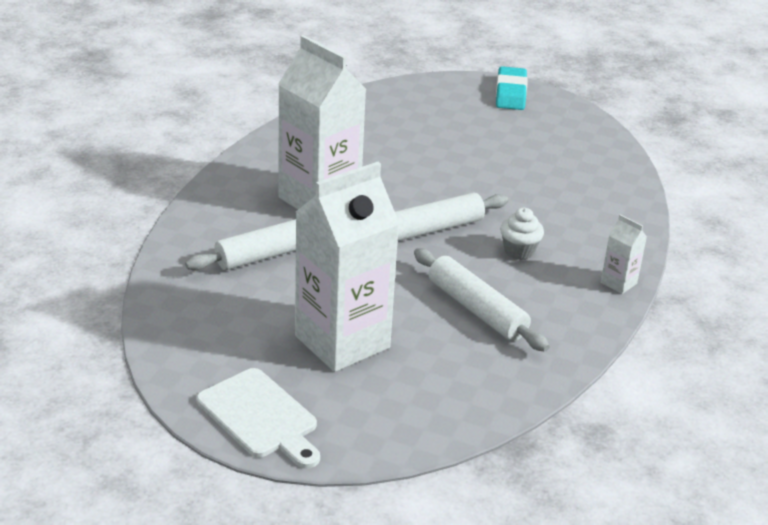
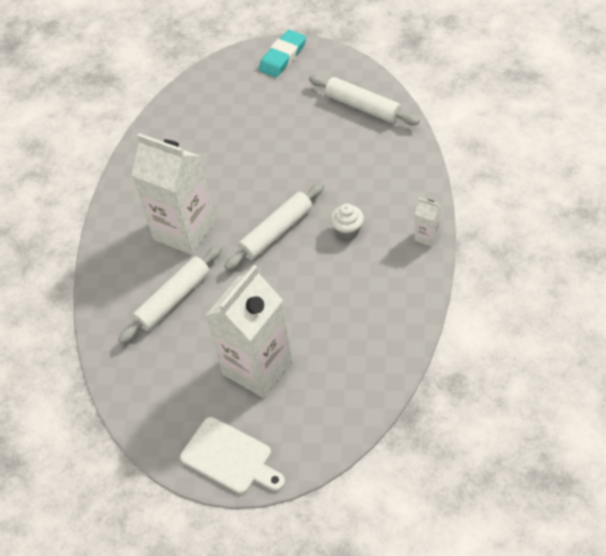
camera: 10 degrees left, 20 degrees up
(477, 309) = (338, 300): white rolling pin -> white rolling pin (363, 107)
(511, 93) = (283, 57): turquoise eraser -> turquoise eraser turned 45 degrees clockwise

